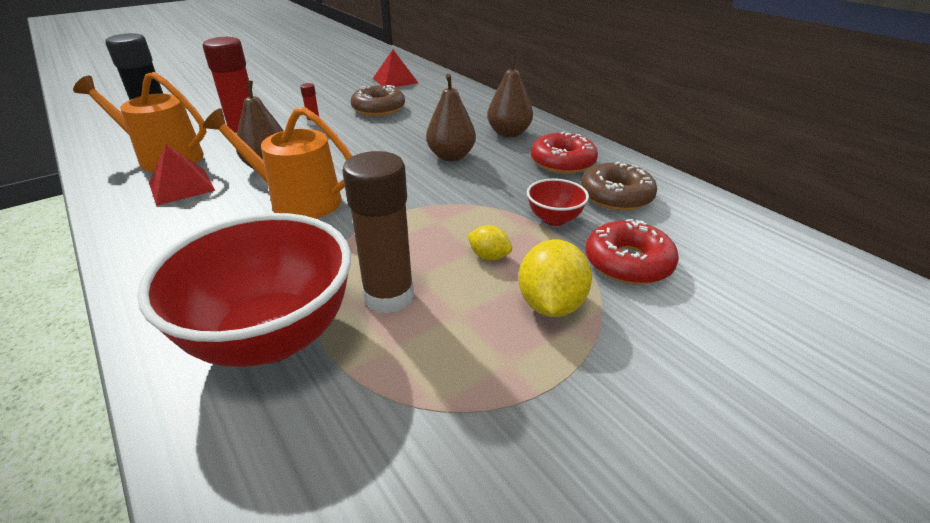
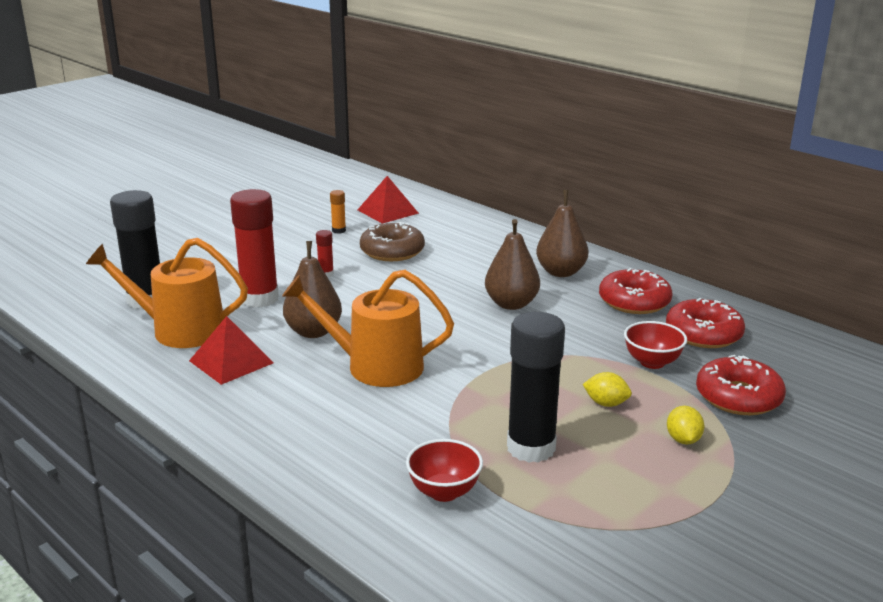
camera: 10 degrees left, 10 degrees down
(271, 337) = (444, 492): red bowl -> red bowl, size x0.44
(348, 91) = (339, 230): none -> orange glue stick
(389, 296) = (531, 448): brown glue stick -> black glue stick
(550, 304) = (683, 440): yellow lemon -> yellow lemon, size x0.55
(616, 196) = (703, 334): brown donut -> red donut

